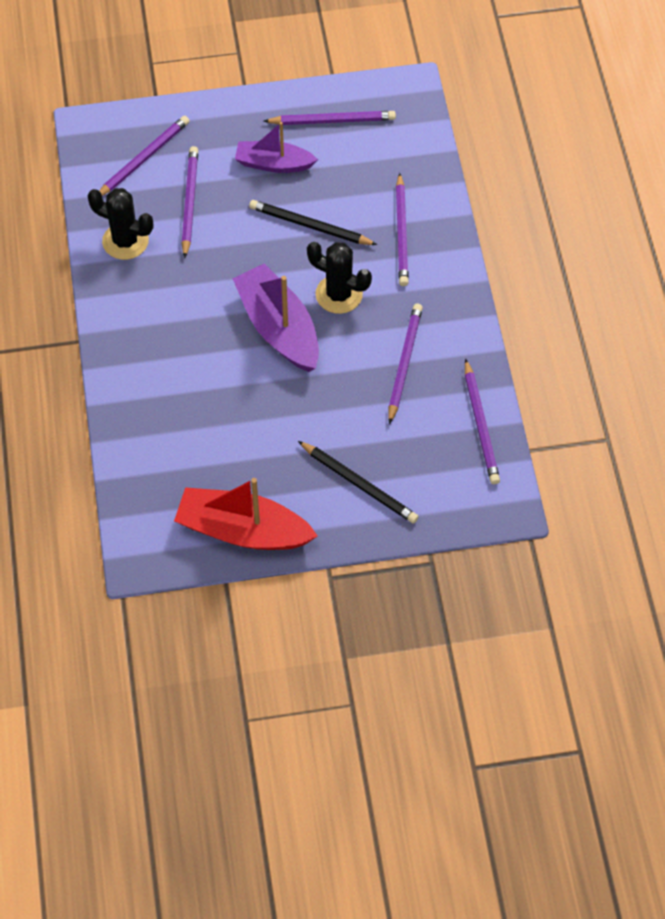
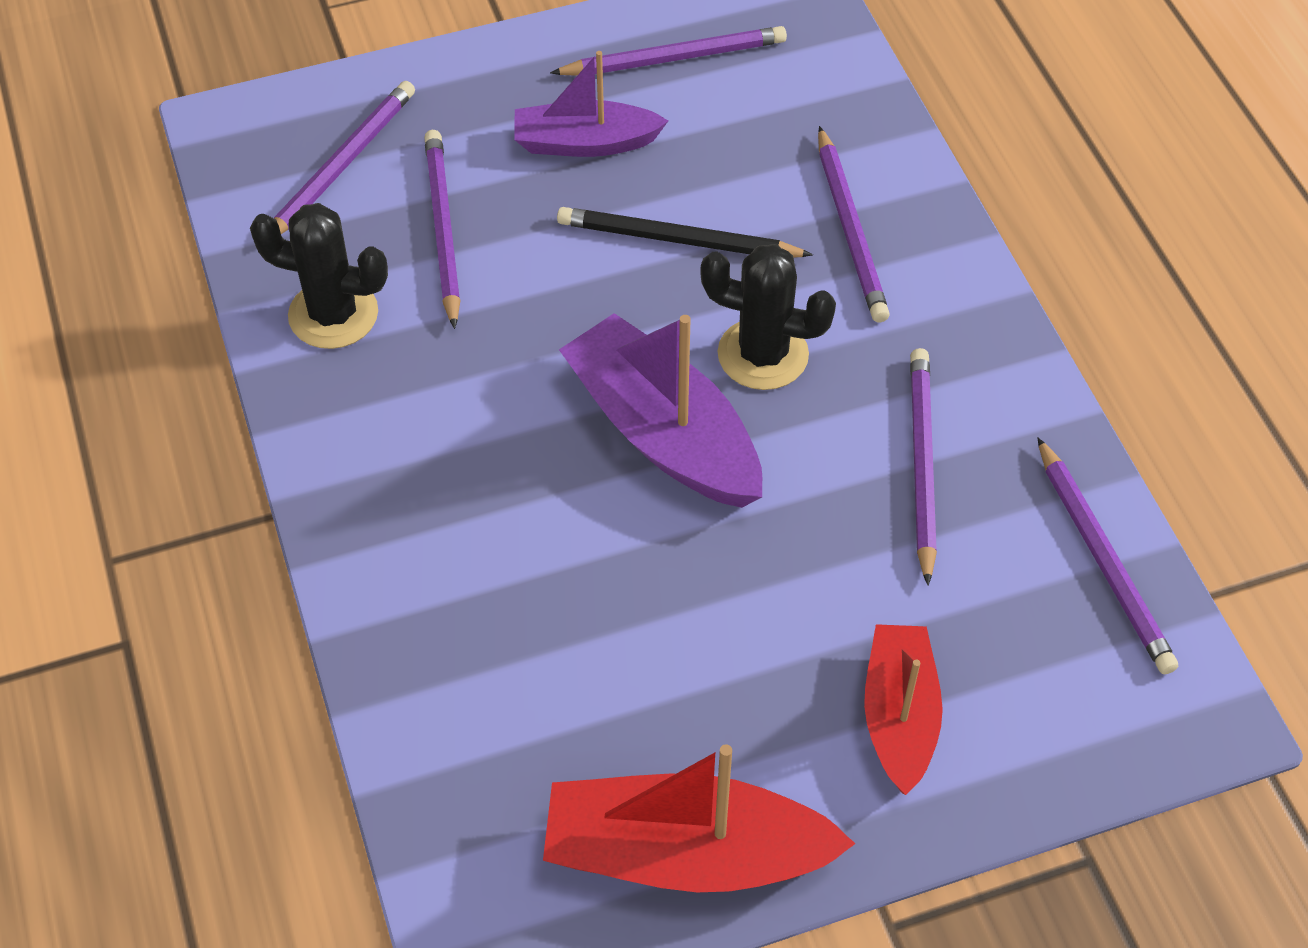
camera: 10 degrees left, 5 degrees down
(359, 484) = (899, 716): black pencil -> red boat

